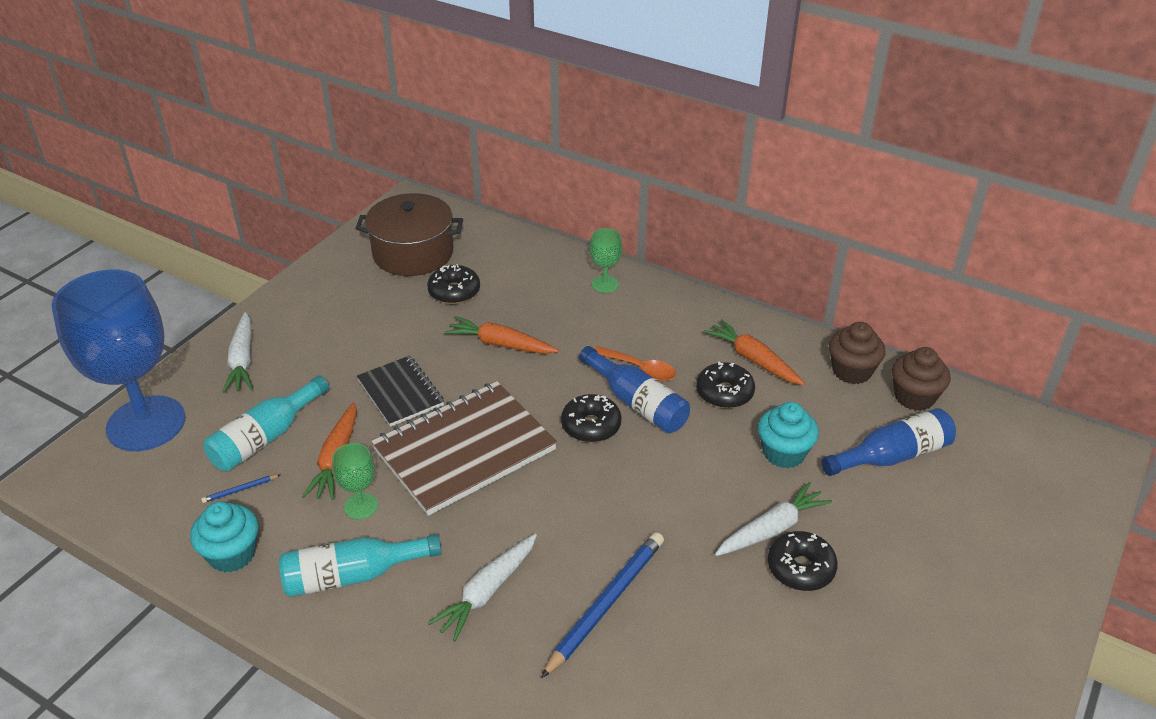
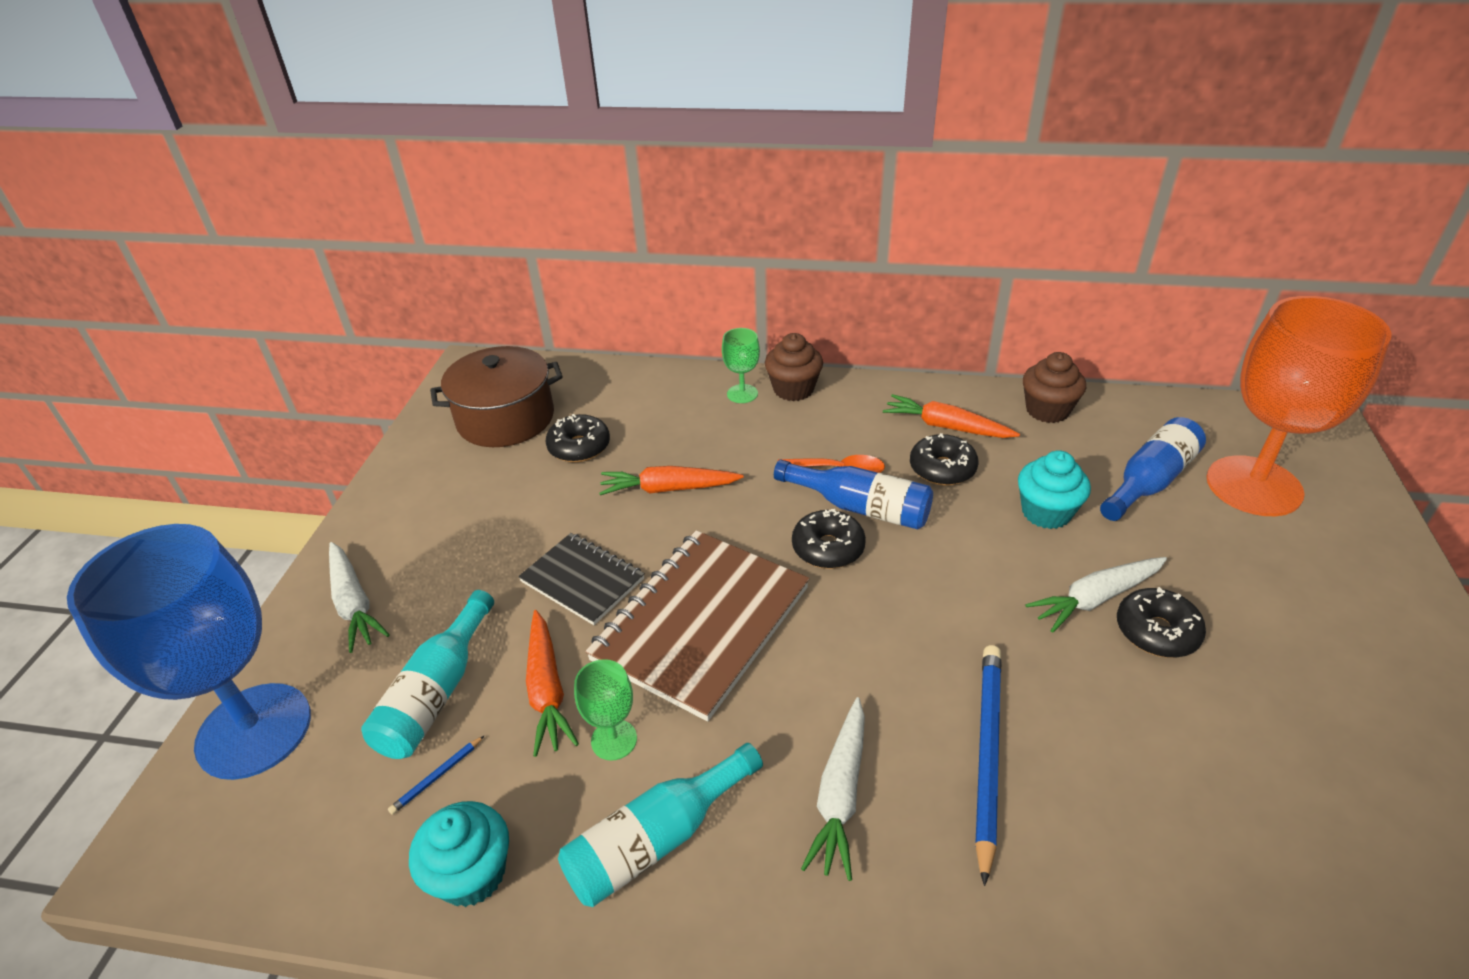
camera: 20 degrees left, 0 degrees up
(771, 529) = (1095, 598): white carrot -> white carrot turned 150 degrees counterclockwise
(914, 397) = (1123, 418): brown cupcake -> brown cupcake (793, 389)
(982, 488) = (1253, 486): none -> orange goblet

